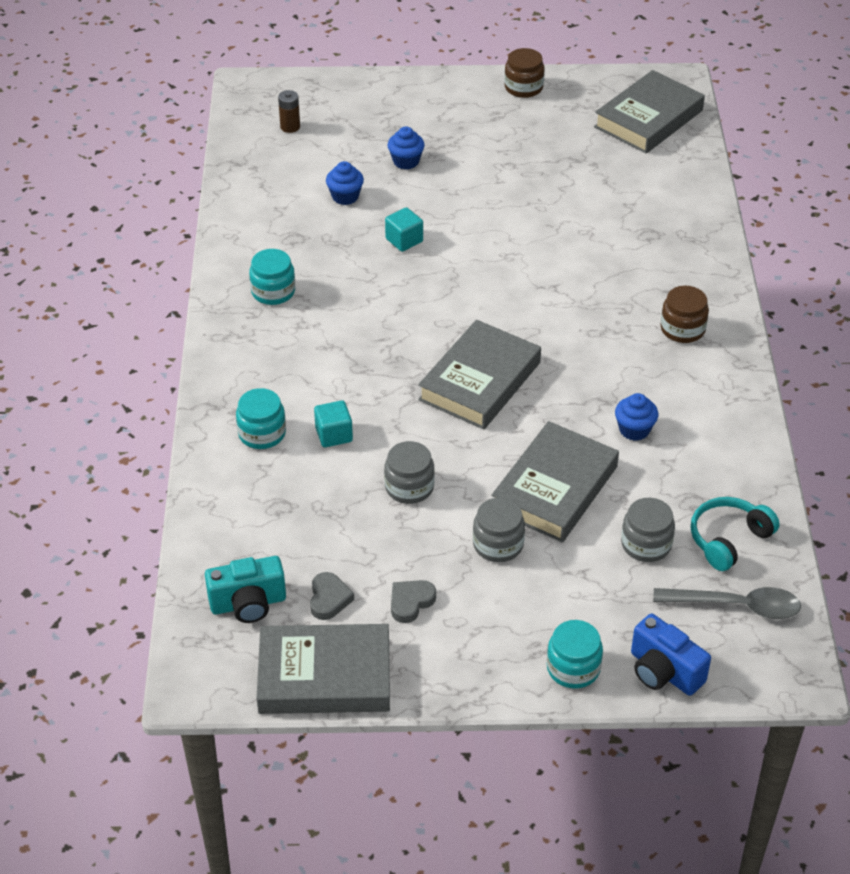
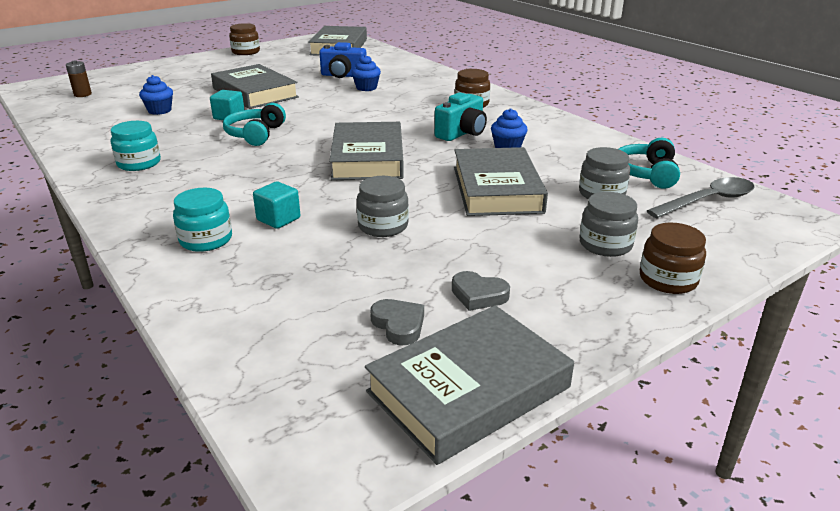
camera: 35 degrees left, 15 degrees down
(248, 603) = (315, 365): turquoise camera -> turquoise camera (462, 133)
(406, 161) = (193, 89): blue cupcake -> blue cupcake (366, 88)
(406, 287) = (255, 134): none -> turquoise headphones
(410, 602) = (478, 295): grey heart -> grey heart turned 75 degrees counterclockwise
(464, 199) = (255, 93): none -> grey book
(498, 544) = (499, 232): grey jar -> grey jar (605, 244)
(573, 668) = (668, 279): turquoise jar -> brown jar
(664, 671) = (728, 253): blue camera -> blue camera (343, 75)

